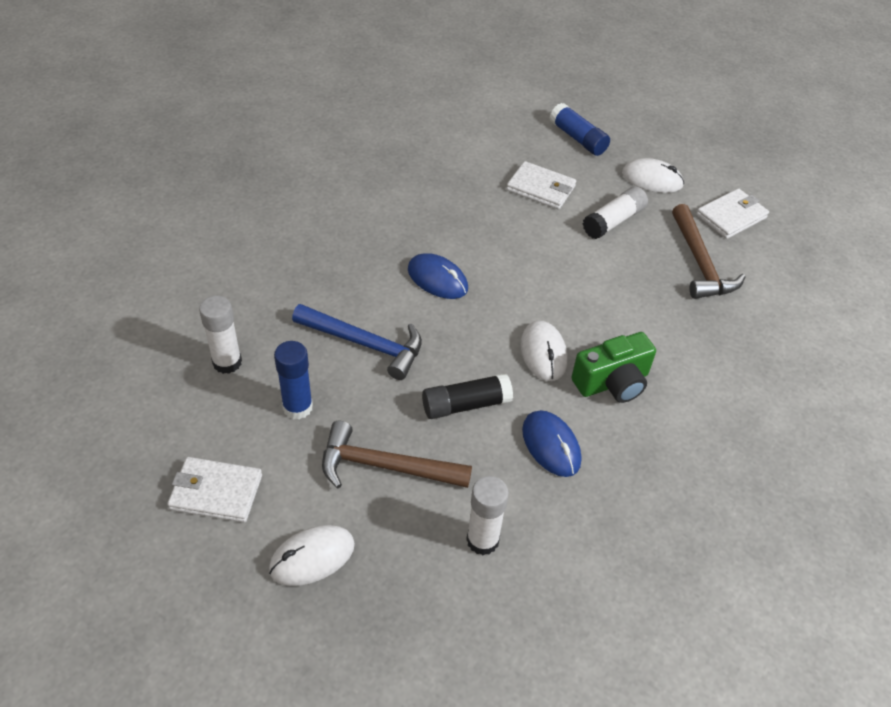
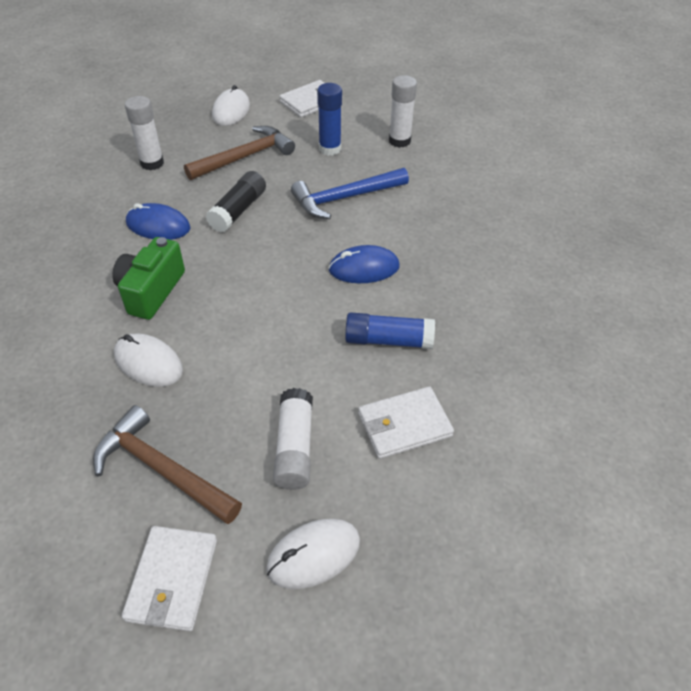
camera: 135 degrees right, 0 degrees up
(543, 353) = (224, 274): white mouse -> white mouse (148, 363)
(577, 138) = (459, 542): blue glue stick -> blue glue stick (388, 340)

